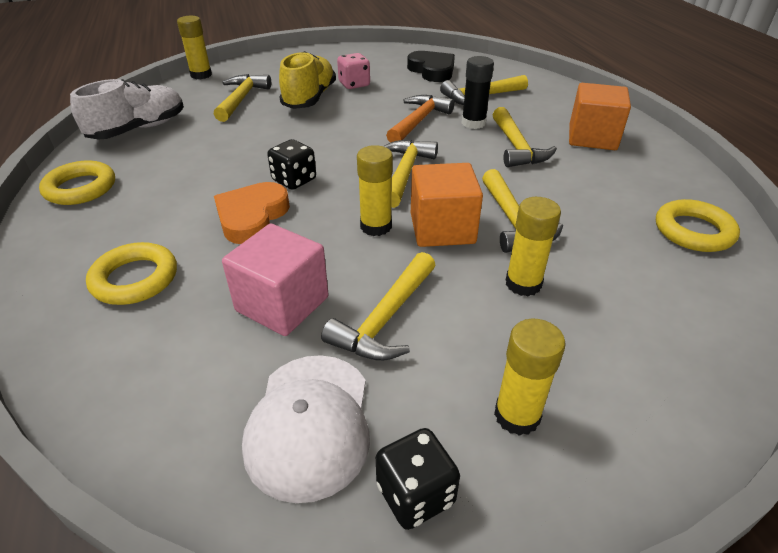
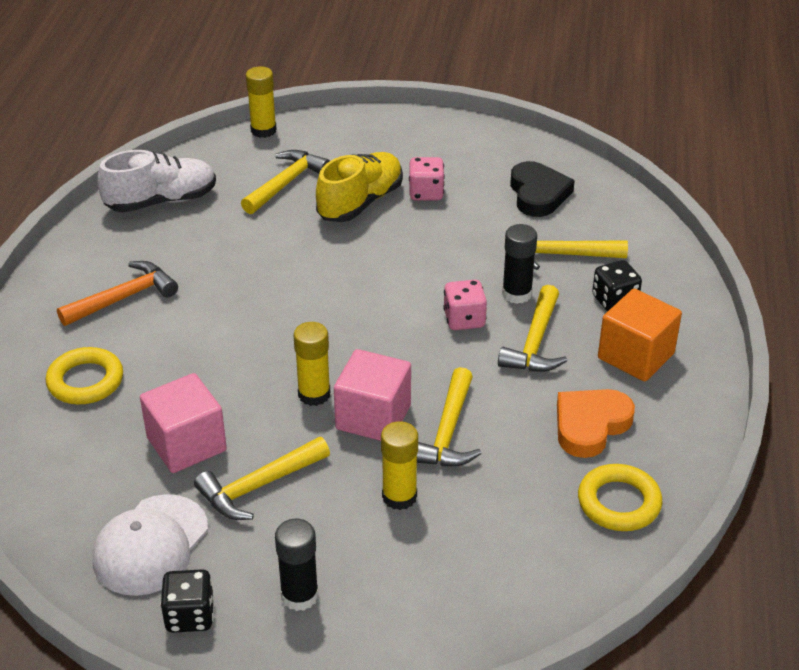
camera: 25 degrees right, 0 degrees up
(80, 188) = (79, 266): yellow ring -> none
(252, 217) = (210, 348): orange heart -> orange heart (590, 425)
(294, 180) = (274, 316): black dice -> black dice (614, 301)
(405, 173) = (388, 340): yellow hammer -> none
(418, 121) = (457, 273): orange hammer -> orange hammer (124, 298)
(442, 228) = (373, 417): orange cube -> pink cube
(451, 146) = (464, 319): none -> pink dice
(517, 415) = (299, 595): yellow glue stick -> black glue stick

